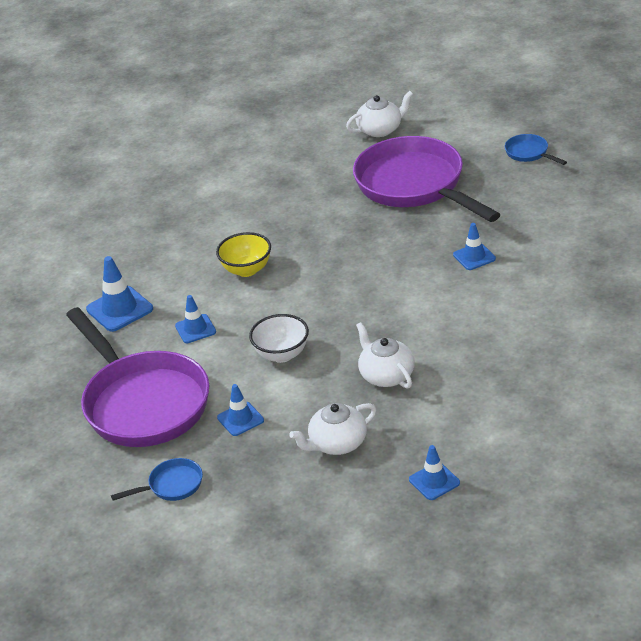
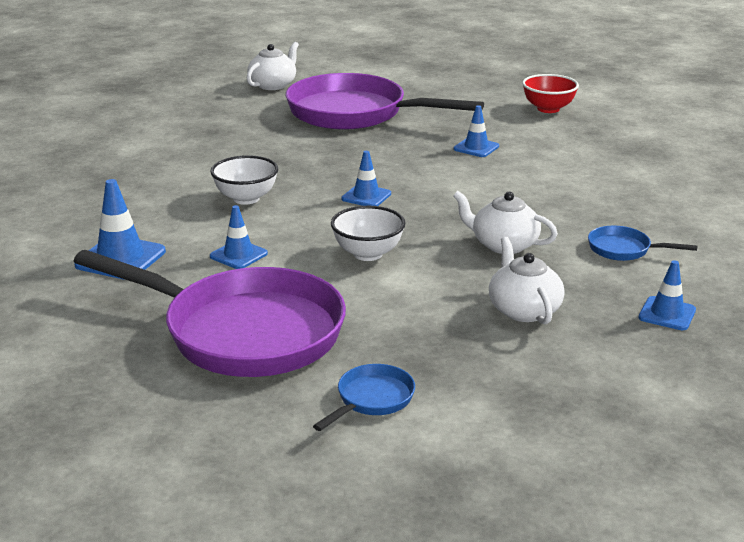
camera: 35 degrees left, 10 degrees down
(240, 419) = (385, 317): blue traffic cone -> blue traffic cone (366, 196)
(247, 270) = (246, 198): yellow bowl -> white bowl
(337, 443) = (523, 310): white teapot -> white teapot turned 135 degrees clockwise
(529, 153) = (436, 79): blue pan -> blue pan (624, 249)
(589, 220) = (548, 109): none -> red bowl

